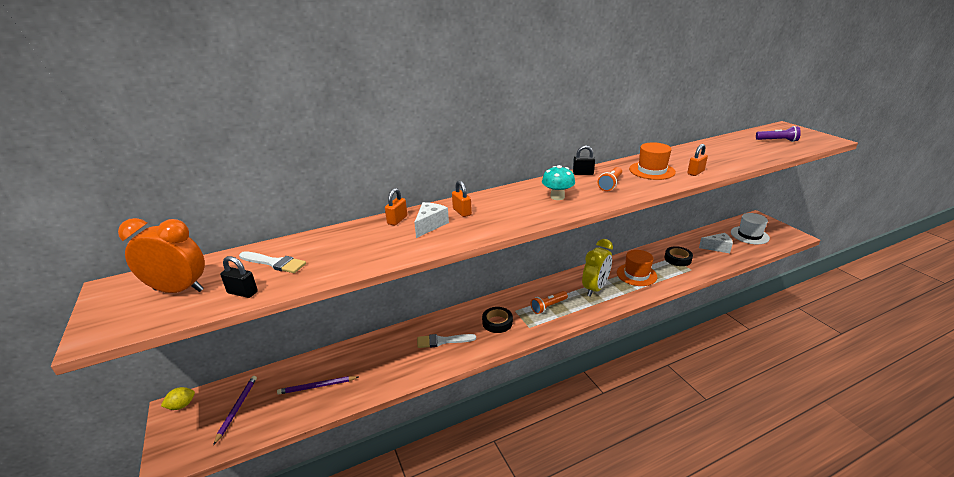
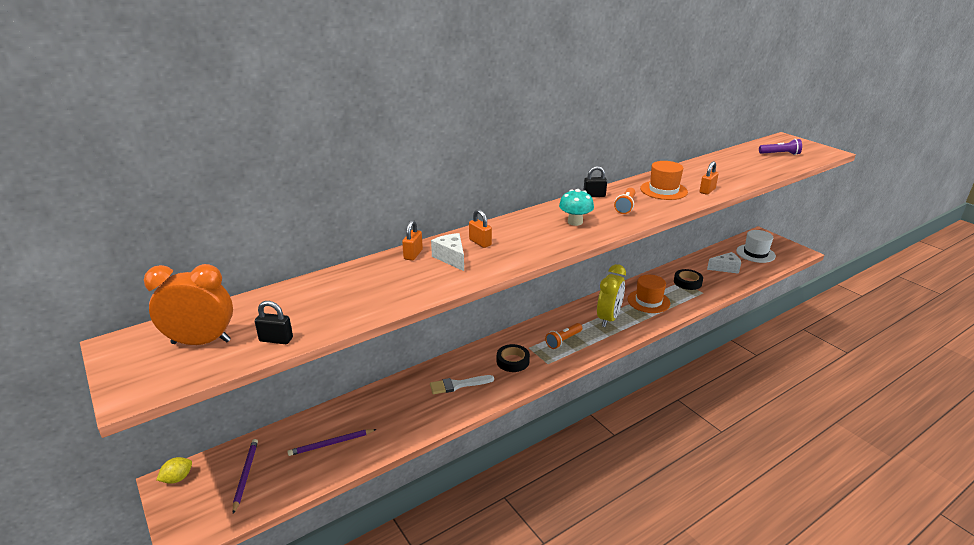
camera: 10 degrees left, 0 degrees up
(274, 263) = (296, 307): white brush -> none
(430, 225) = (451, 258): white cheese -> white cheese turned 45 degrees counterclockwise

